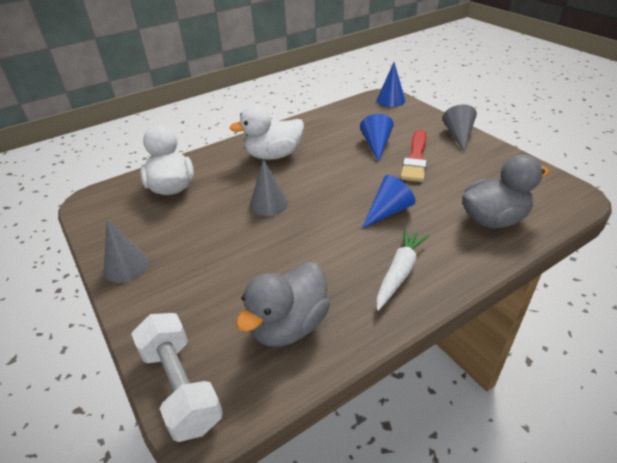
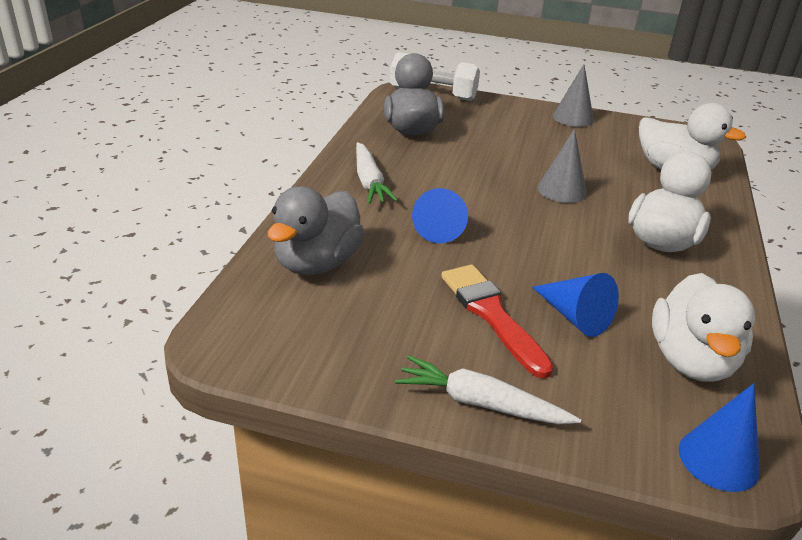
camera: 135 degrees right, 5 degrees down
(352, 118) = (691, 360): none -> white duck
(458, 135) = (481, 403): grey cone -> white carrot

